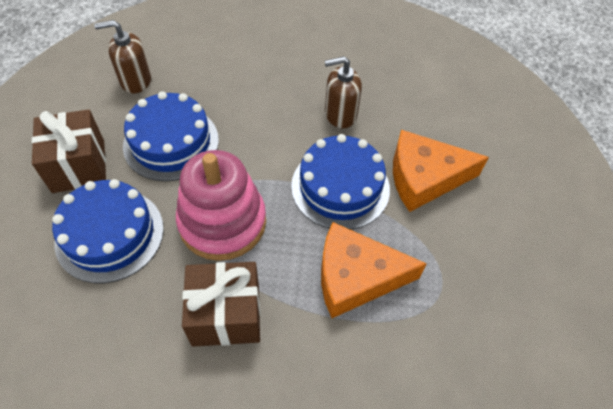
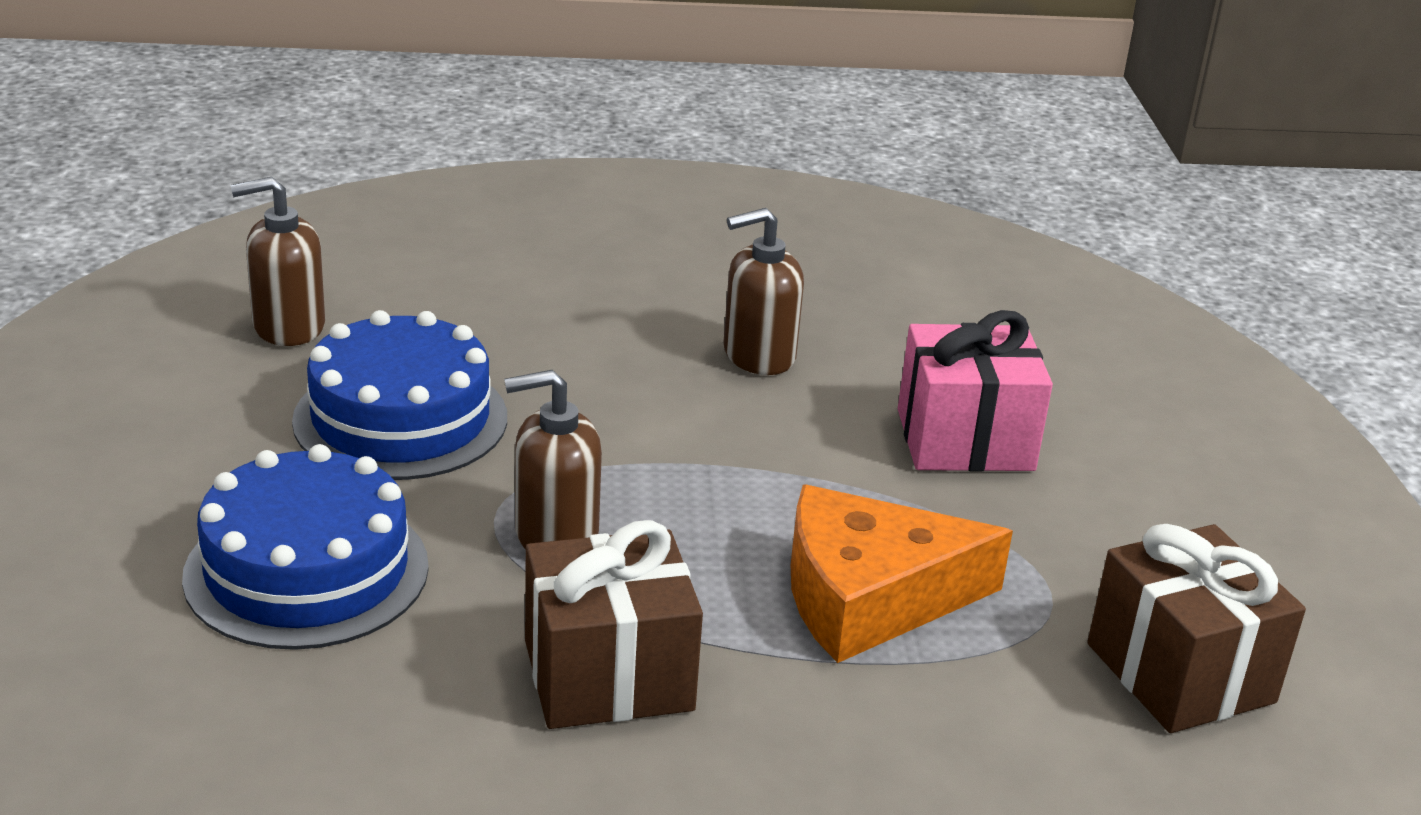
camera: 10 degrees left, 25 degrees down
(78, 166) = (200, 468): brown gift -> brown gift (1180, 673)
(222, 222) = (555, 534): pink stacking toy -> brown soap dispenser
(340, 187) = (793, 465): blue cake -> none
(424, 178) = (965, 440): orange cheese -> pink gift

